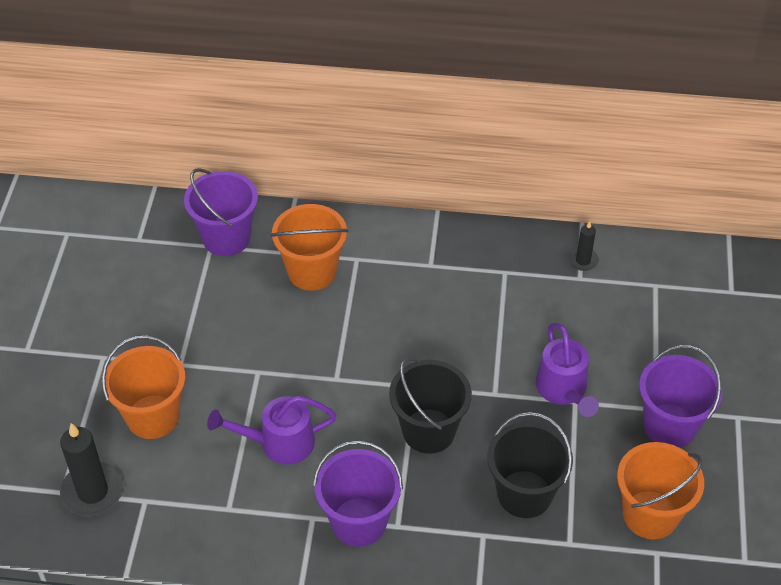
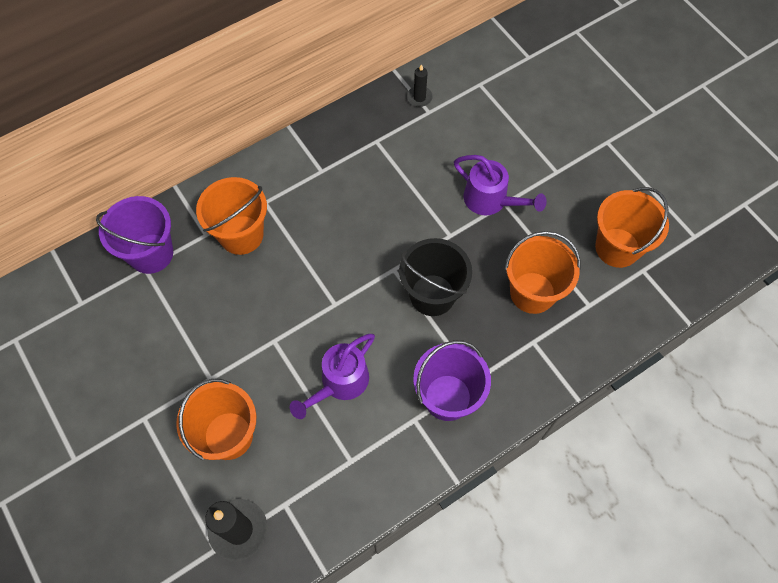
camera: 40 degrees left, 15 degrees up
(524, 494) = (532, 292): black bucket -> orange bucket
(670, 426) = (575, 177): purple bucket -> none

